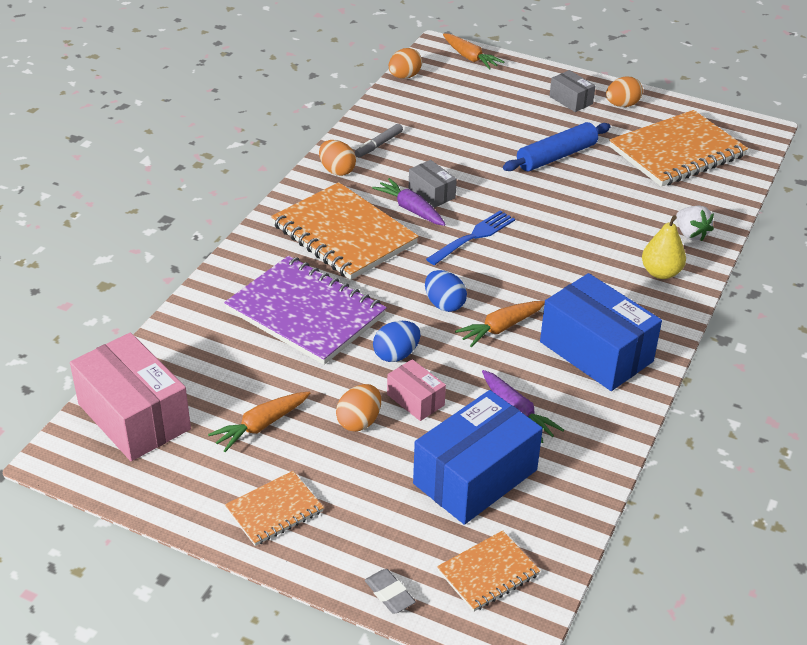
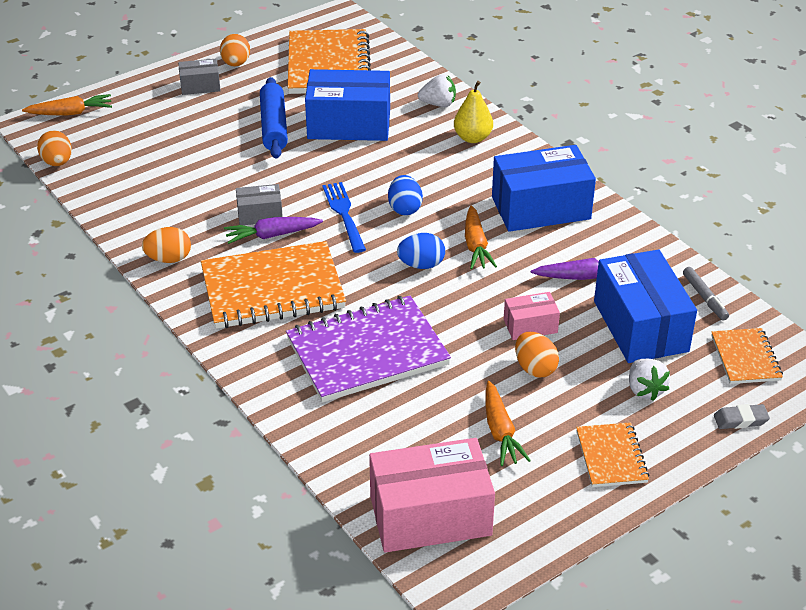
camera: 60 degrees left, 0 degrees up
(378, 145) = (153, 218): grey marker -> grey marker (704, 298)
(383, 507) = (645, 390): none -> white strawberry
(396, 355) = (466, 316): blue egg -> blue egg (404, 208)
(602, 194) = (349, 124): none -> blue box

